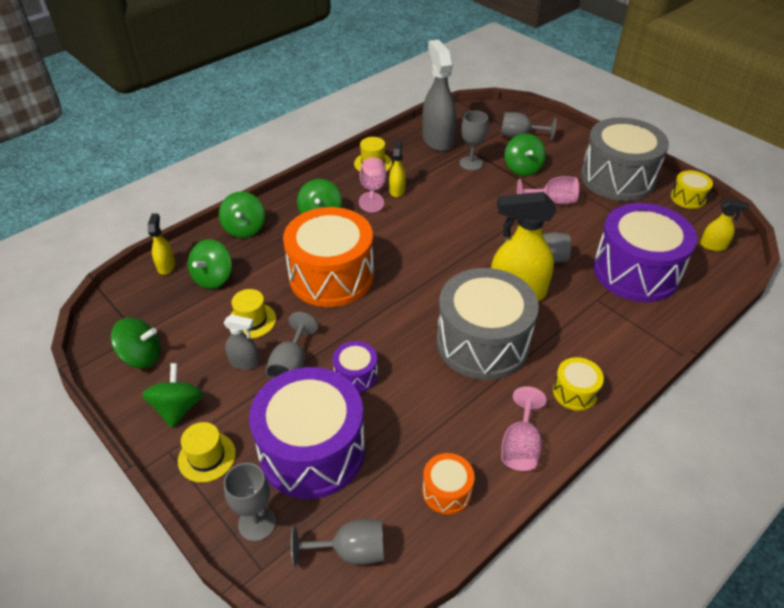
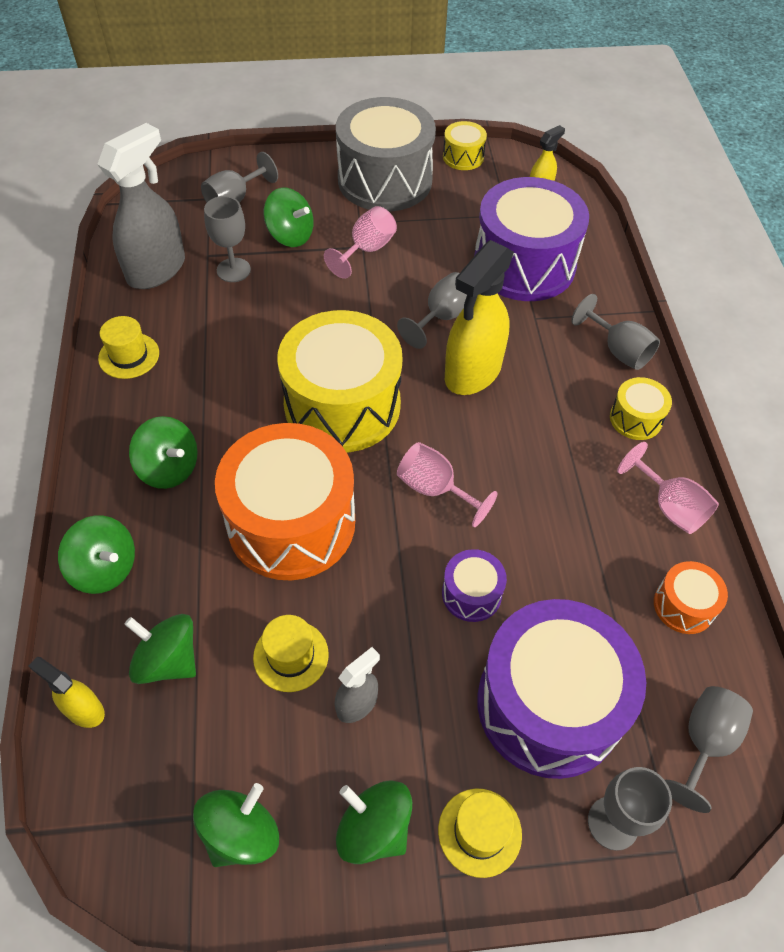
camera: 55 degrees left, 10 degrees up
(213, 278) = (168, 660): green spinning top -> green spinning top turned 150 degrees clockwise
(291, 365) = (403, 653): grey goblet -> grey goblet (618, 350)
(372, 190) = (180, 388): pink goblet -> pink goblet (435, 489)
(397, 190) = (206, 365): yellow spray bottle -> none
(428, 253) = (342, 405): none -> yellow drum
(437, 140) = (157, 269): grey spray bottle -> grey spray bottle turned 105 degrees clockwise
(482, 342) = (516, 447): grey drum -> none

